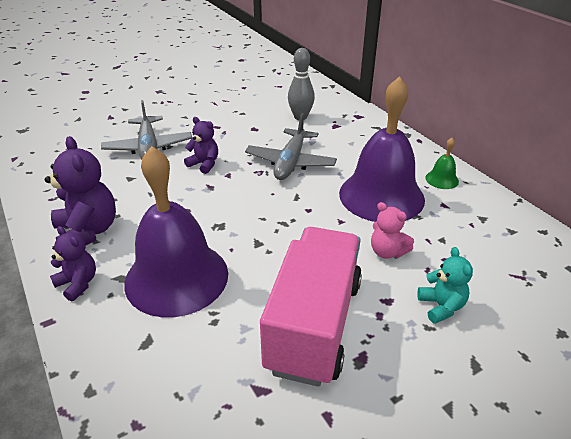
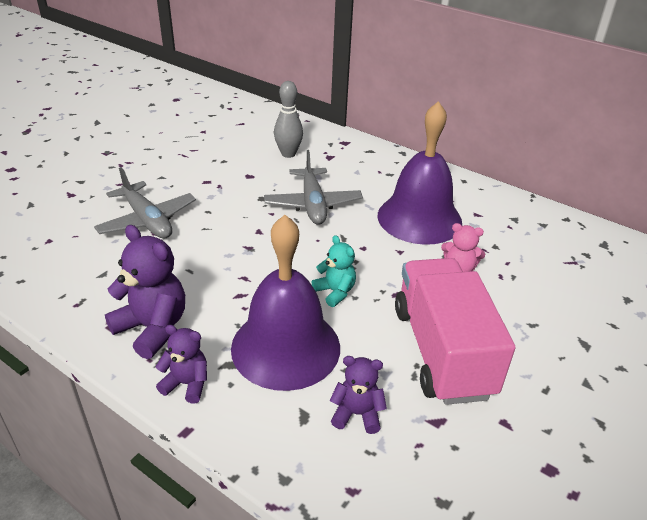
camera: 25 degrees left, 0 degrees up
(204, 164) = (225, 225): purple teddy bear -> purple teddy bear (357, 414)
(441, 306) = (531, 304): turquoise teddy bear -> turquoise teddy bear (335, 292)
(442, 179) = (460, 191): green bell -> none

